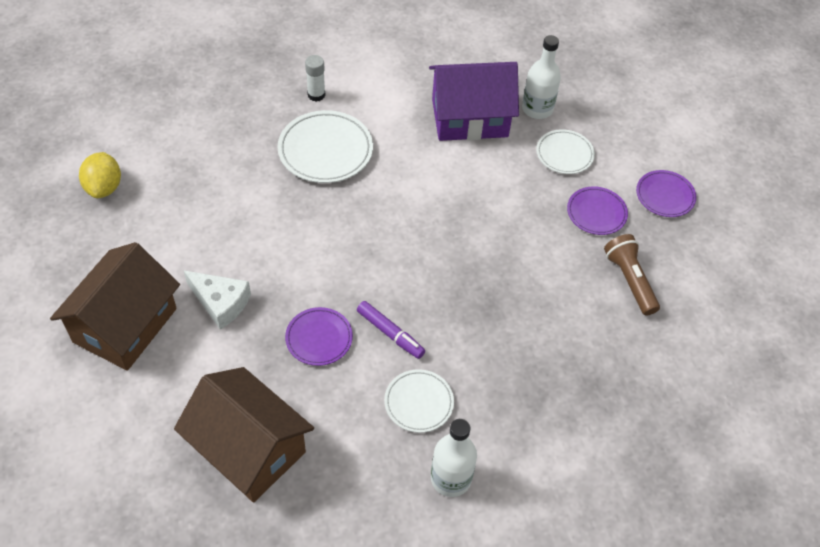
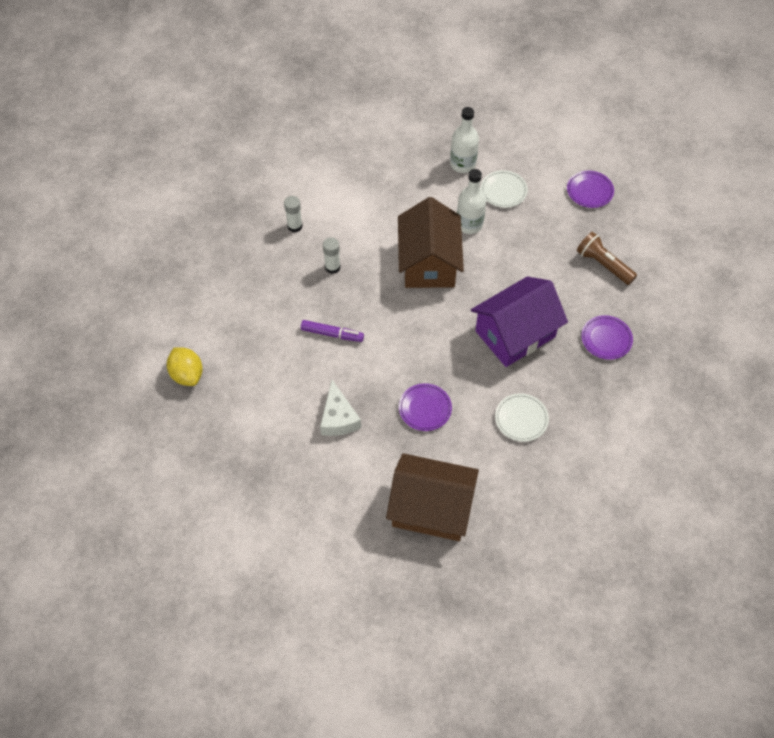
camera: 25 degrees left, 5 degrees up
(125, 325) = (282, 468): brown house -> brown house (429, 262)
(220, 303) = (338, 418): white cheese -> white cheese turned 75 degrees clockwise
(325, 150) = (332, 267): white plate -> white glue stick
(390, 333) = (470, 381): purple marker -> purple marker (332, 334)
(451, 478) = (574, 458): white bottle -> white bottle (469, 224)
(469, 118) = (419, 193): purple house -> purple house (515, 334)
(596, 213) = (552, 225): purple plate -> purple plate (606, 339)

